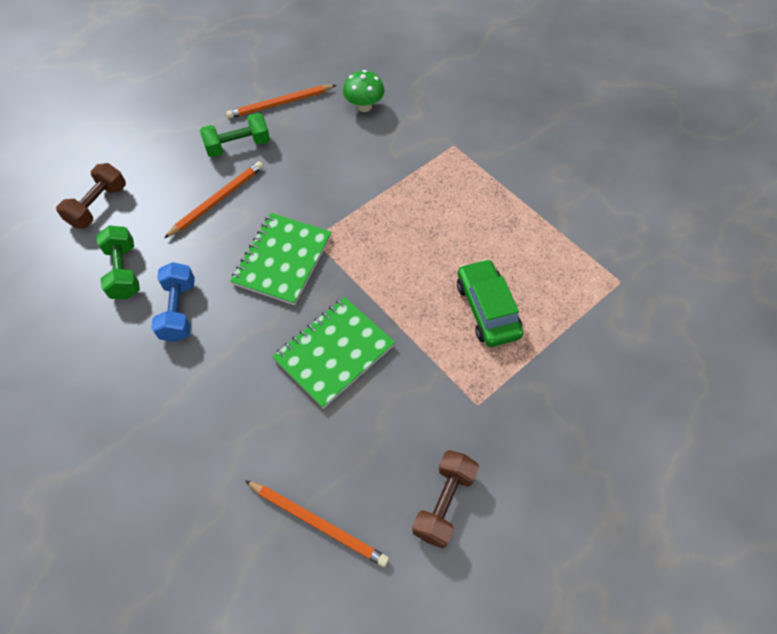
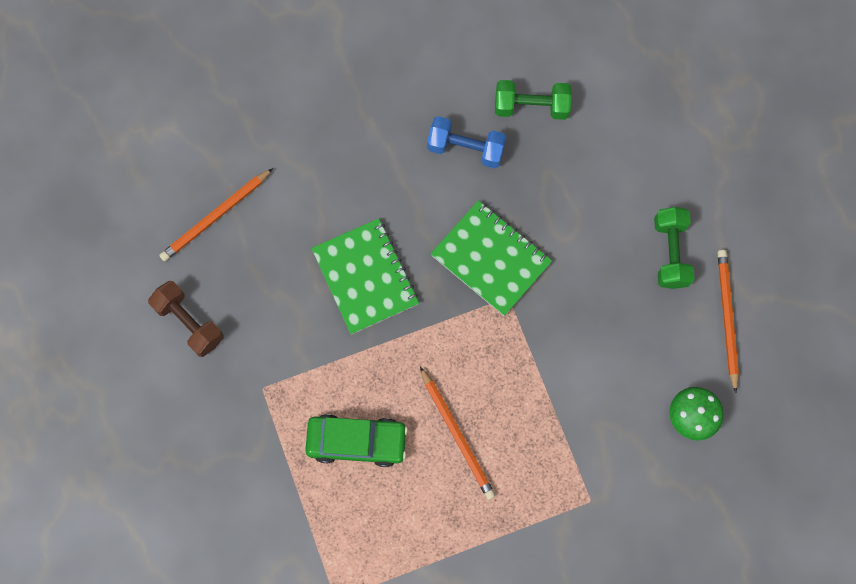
camera: 110 degrees right, 15 degrees up
(98, 206) = (627, 94): brown dumbbell -> none
(217, 200) = (594, 212): orange pencil -> orange pencil (457, 434)

